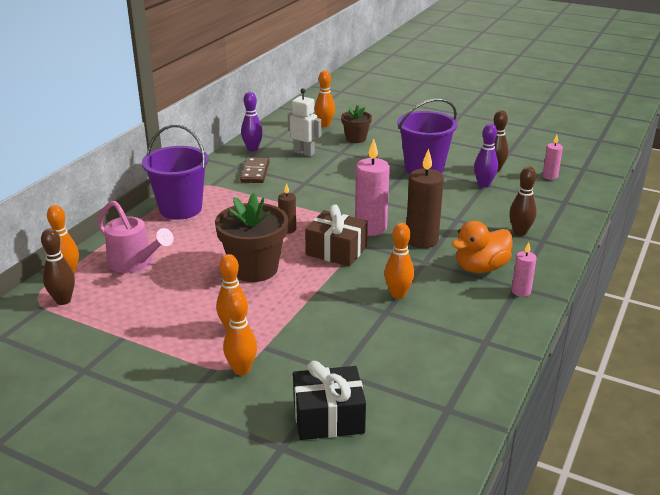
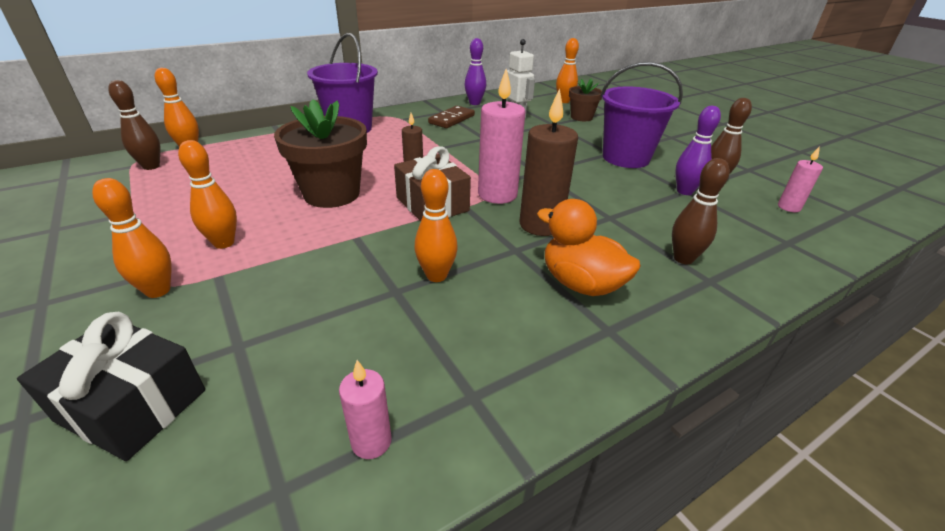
camera: 30 degrees right, 5 degrees up
(135, 263) = (248, 156): pink watering can -> none
(480, 268) = (581, 284): orange duck -> orange duck turned 45 degrees clockwise
(521, 291) = (607, 340): pink candle -> pink candle (371, 441)

